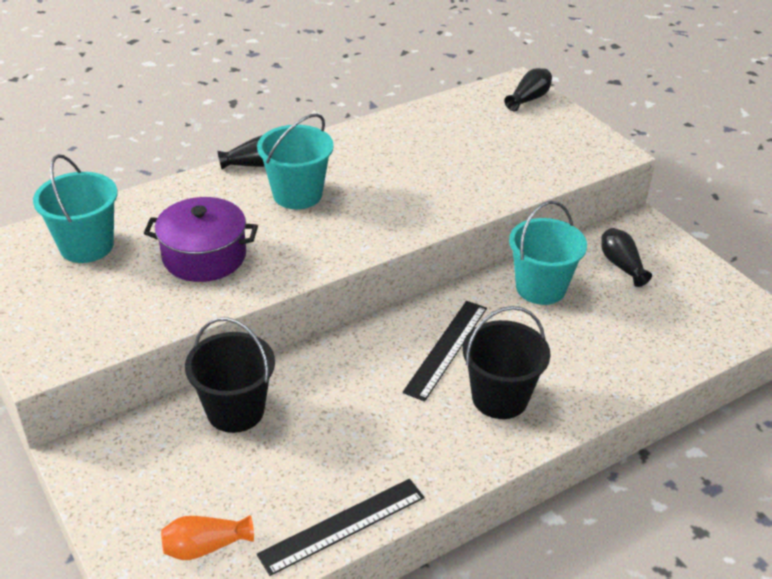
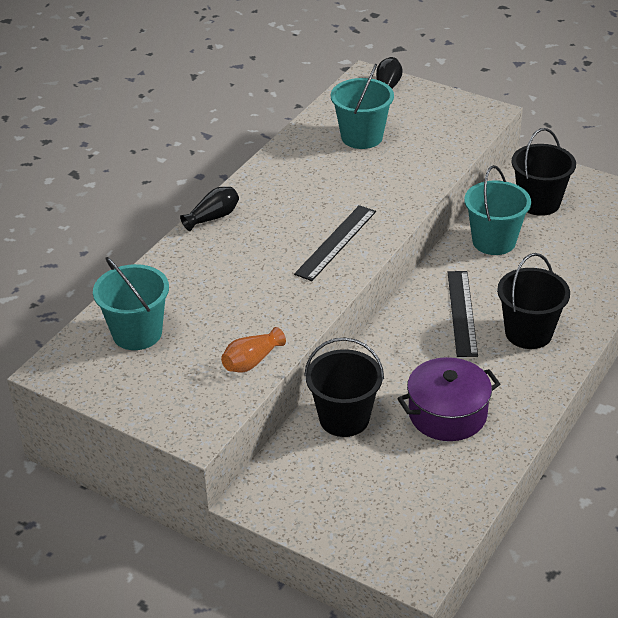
camera: 25 degrees left, 0 degrees up
(204, 256) = (244, 306): purple pot -> purple pot (447, 414)
(205, 546) = (408, 517): orange vase -> orange vase (252, 361)
(297, 194) = (272, 230): turquoise bucket -> turquoise bucket (362, 137)
(342, 525) = (492, 463): black ruler -> black ruler (336, 242)
(621, 265) = (539, 203): black vase -> black bucket

